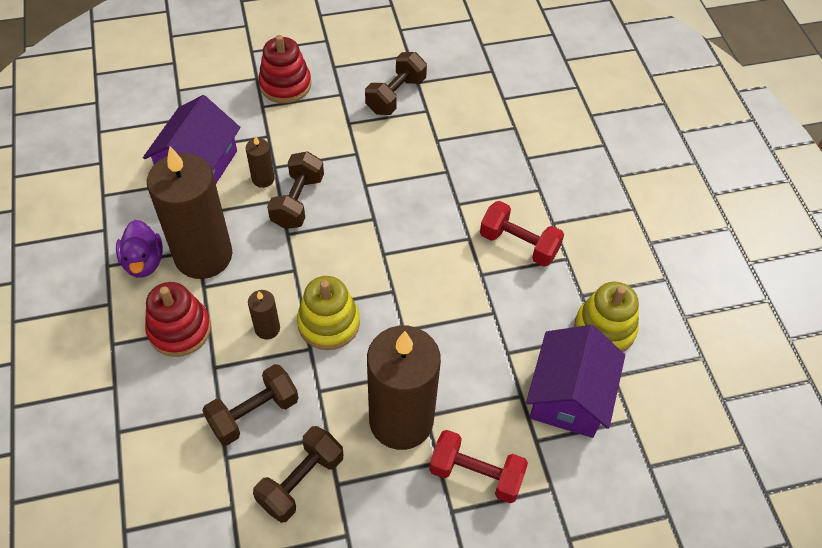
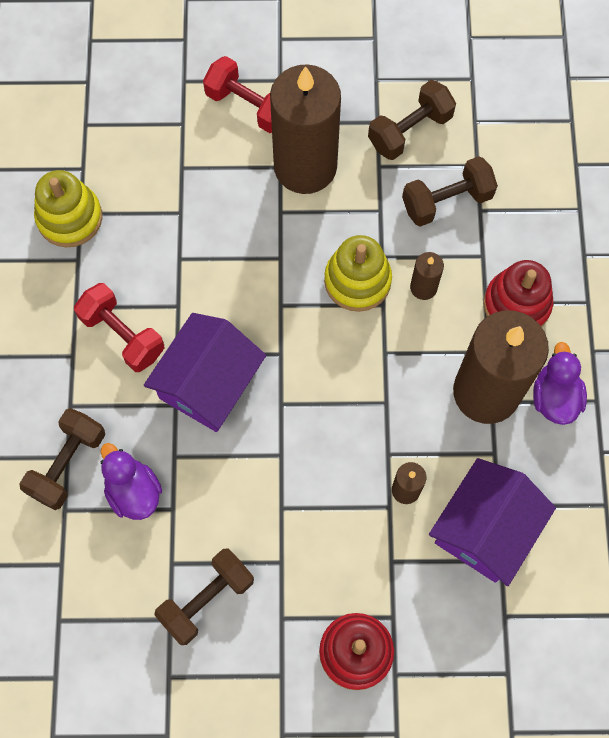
camera: 165 degrees left, 15 degrees up
(297, 201) = (367, 447): brown dumbbell -> brown dumbbell (67, 464)
(469, 145) = (133, 491): none -> purple duck
(569, 396) = (135, 157): purple house -> purple house (208, 383)

